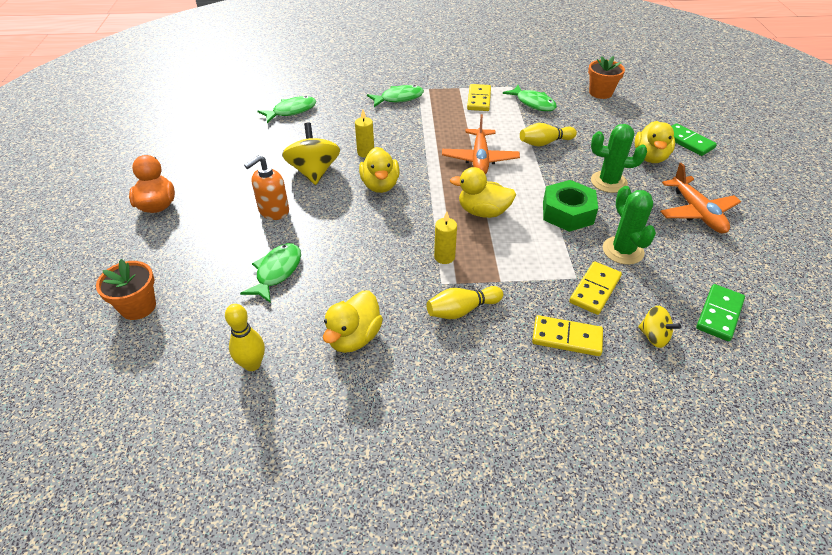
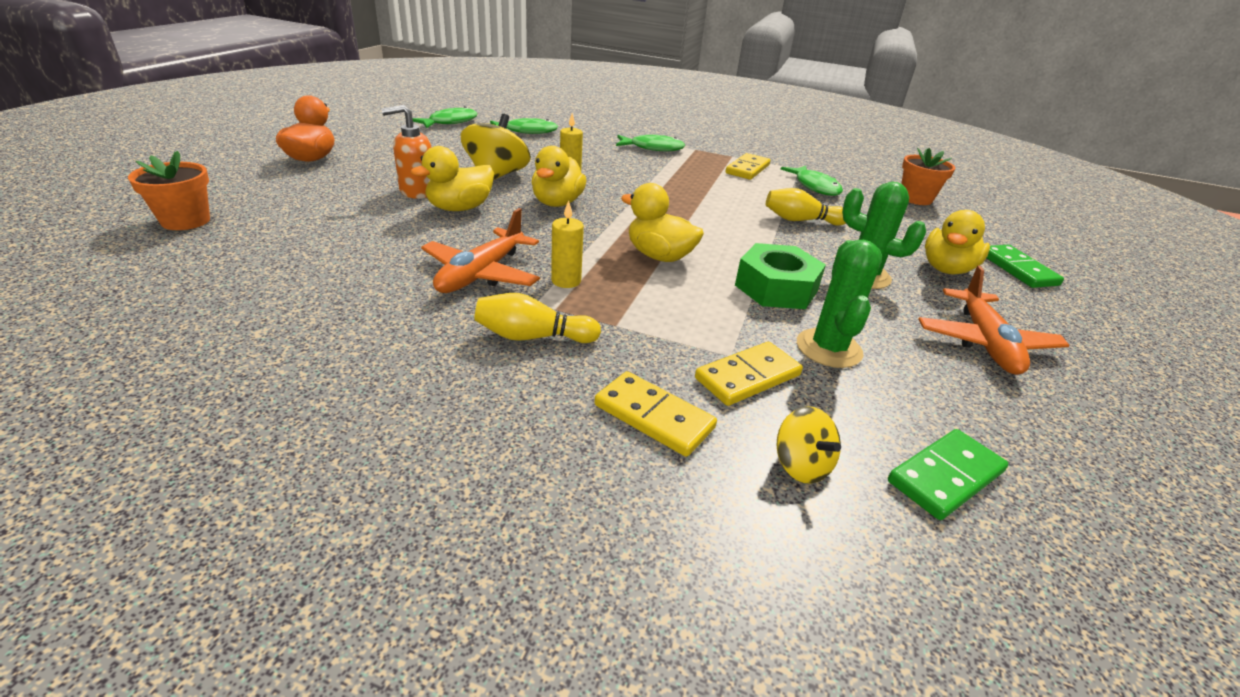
camera: 20 degrees right, 10 degrees down
(252, 364) = (224, 303): yellow bowling pin -> none
(277, 272) = (358, 236): green fish -> green fish (450, 122)
(354, 337) = (368, 318): yellow duck -> yellow duck (460, 208)
(479, 159) = (701, 213): orange plane -> orange plane (481, 274)

